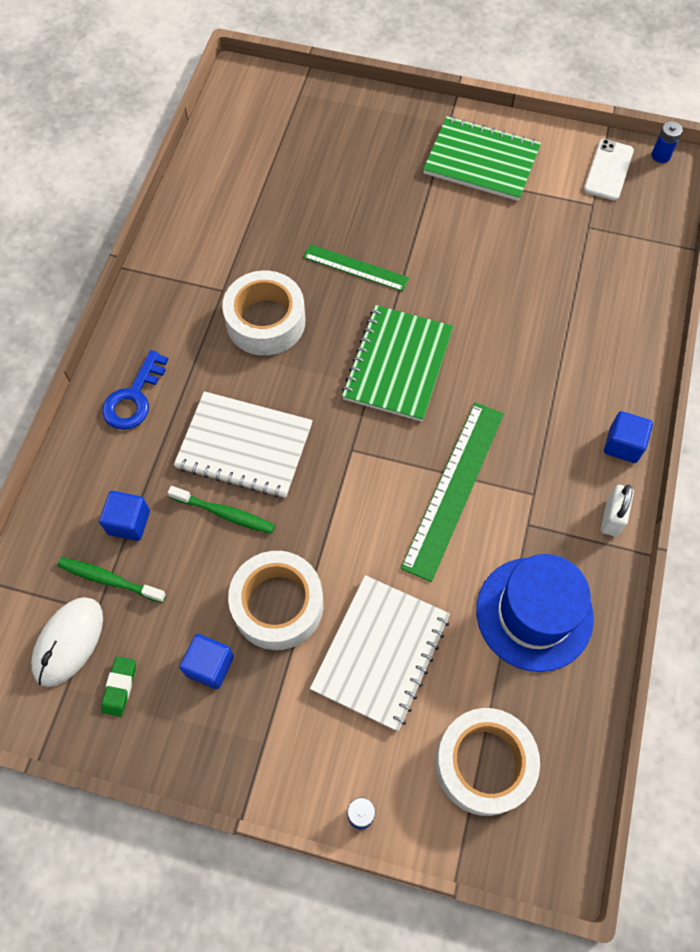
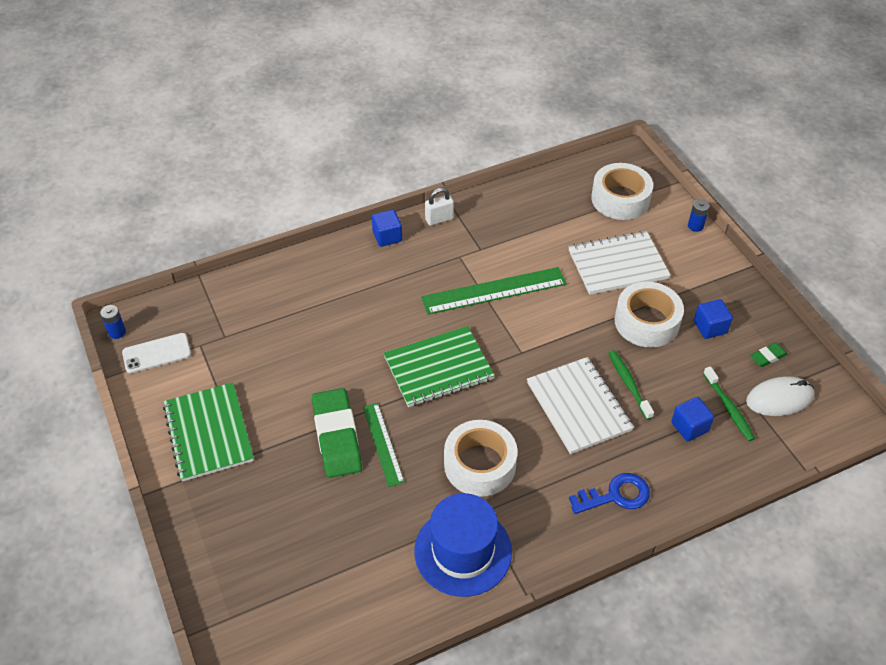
camera: 130 degrees left, 15 degrees down
(394, 241) = (337, 436): none -> green eraser
(534, 613) = (527, 220): blue hat -> blue hat (463, 551)

